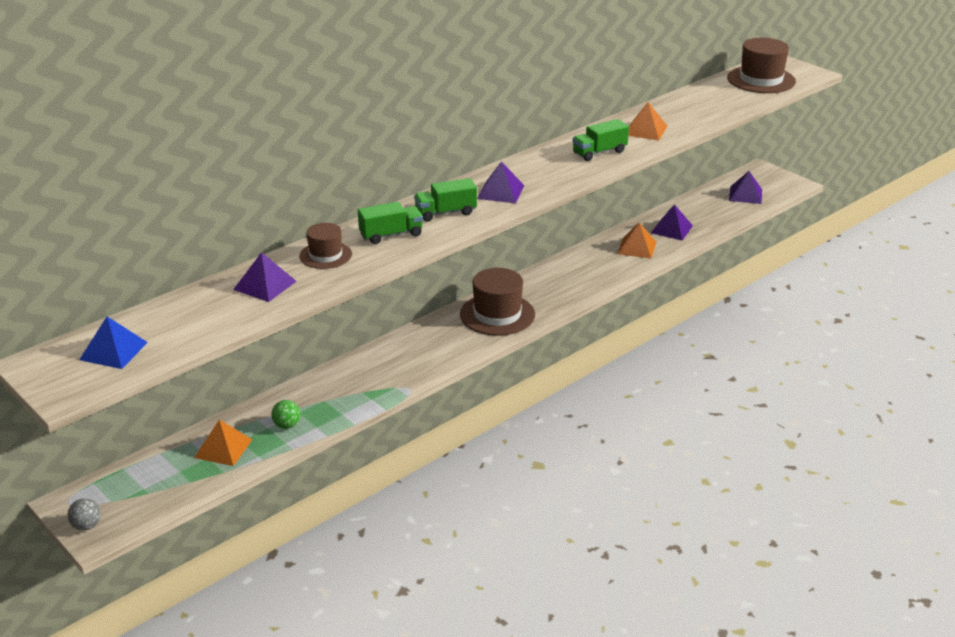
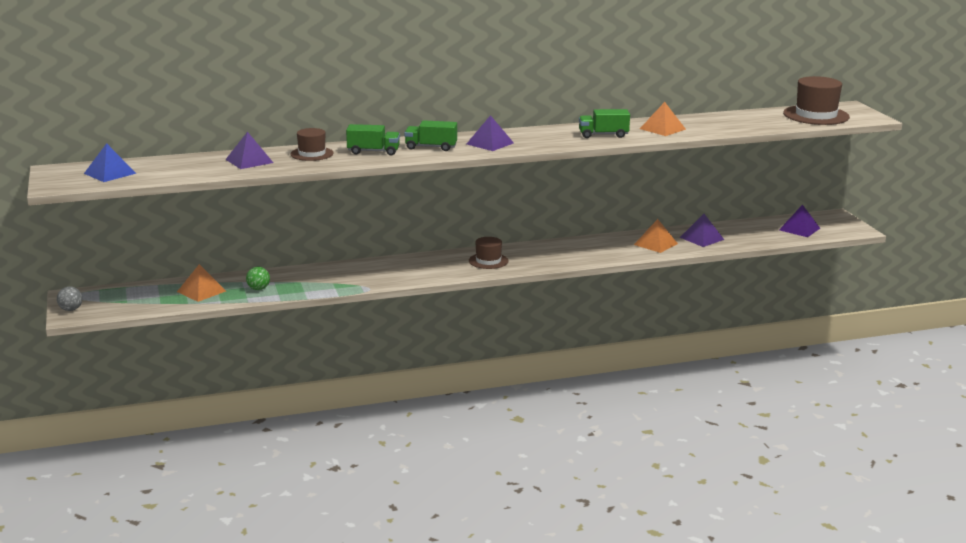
camera: 25 degrees right, 10 degrees down
(497, 314) = (488, 261): brown hat -> brown hat, size x0.60

